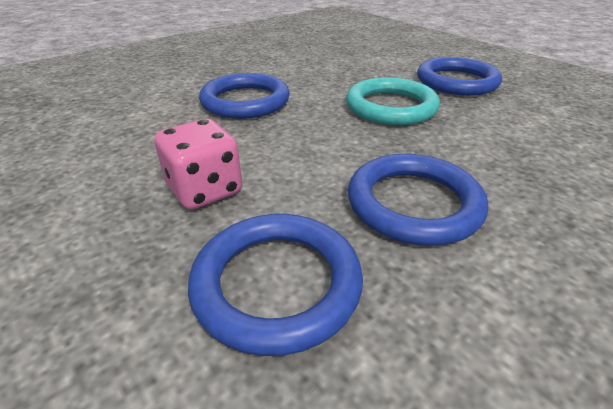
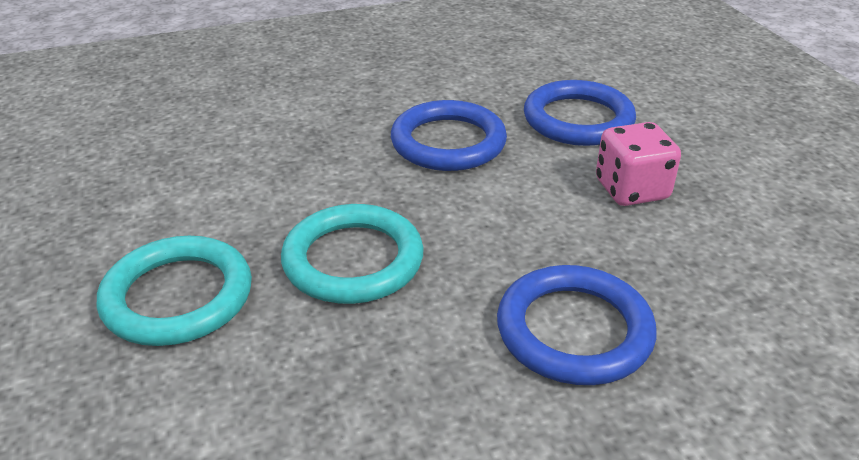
camera: 160 degrees left, 0 degrees up
(456, 82) = (178, 297): blue ring -> turquoise ring

